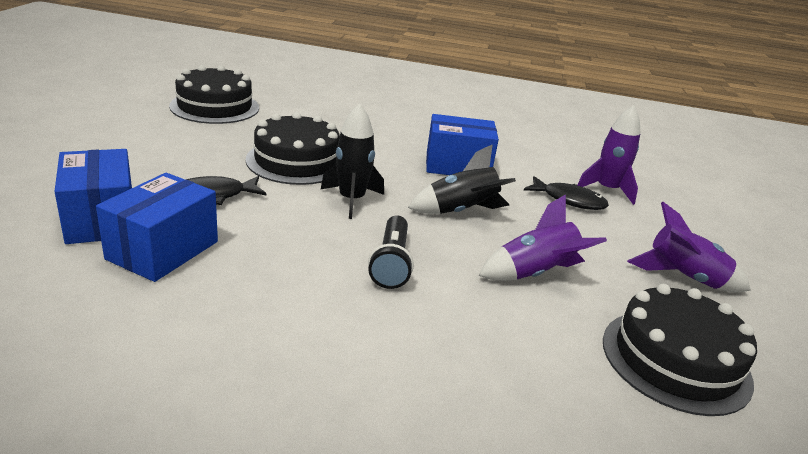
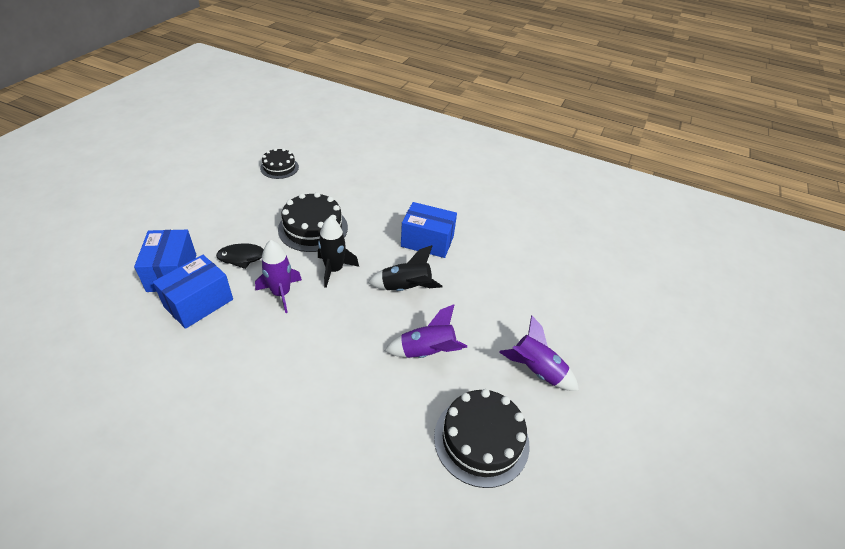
camera: 15 degrees right, 15 degrees up
(215, 107) = (279, 167): black cake -> black cake, size x0.62
(391, 263) = (333, 331): black flashlight -> none
(569, 200) = (494, 284): black fish -> none
(607, 190) = (532, 276): purple rocket -> purple rocket (281, 293)

